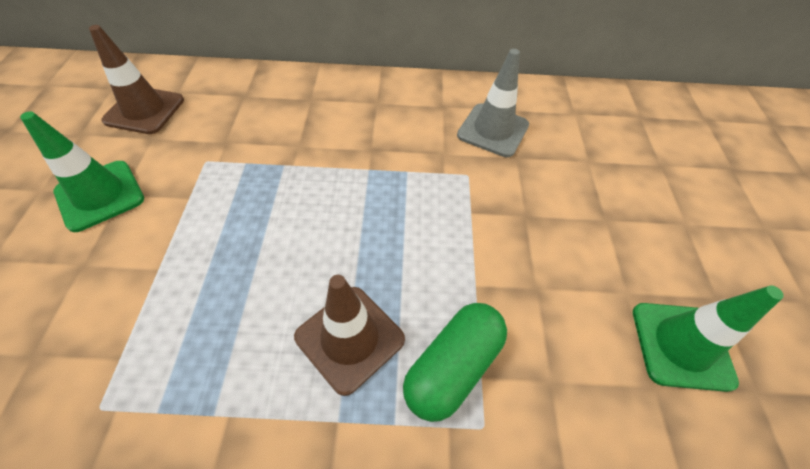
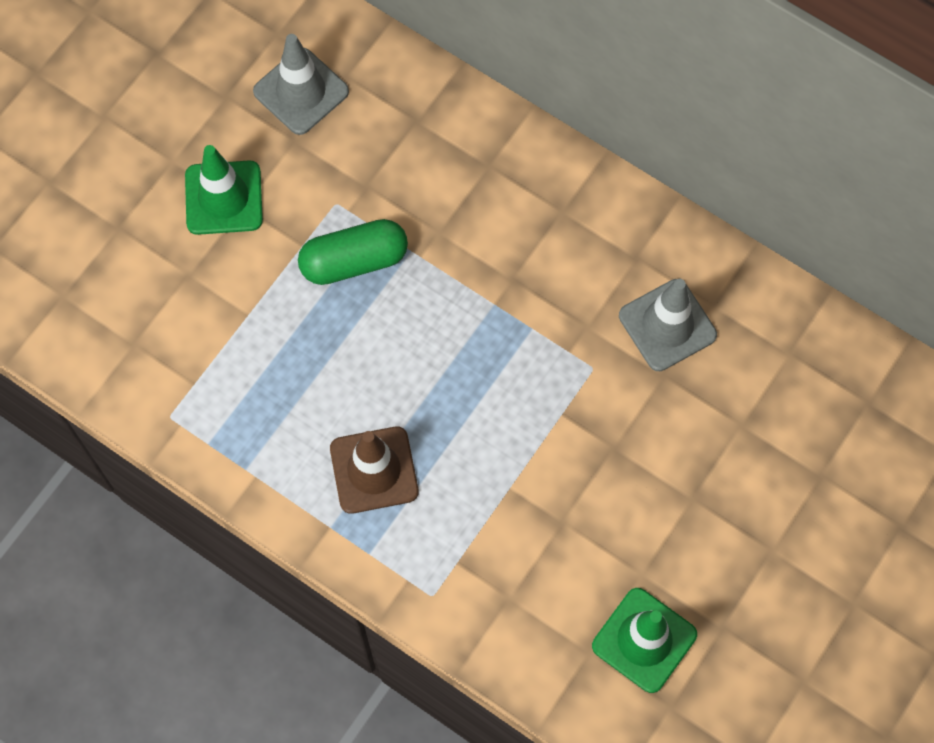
camera: 35 degrees right, 15 degrees up
(144, 110) = (301, 91): brown traffic cone -> grey traffic cone
(453, 367) = (440, 541): green capsule -> green capsule (354, 261)

